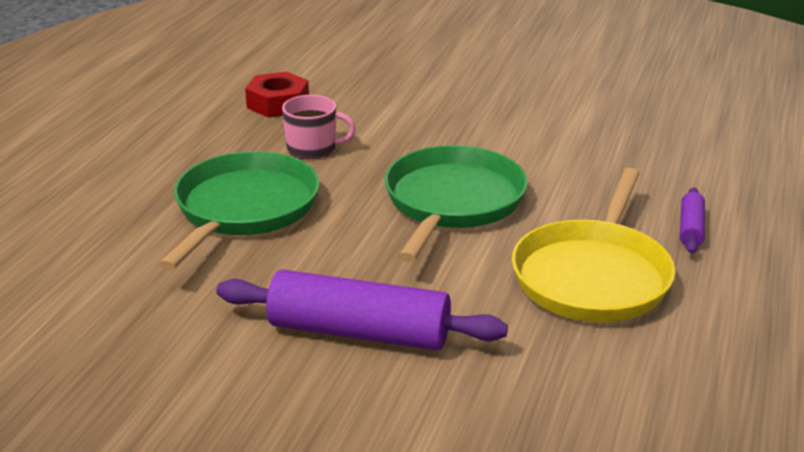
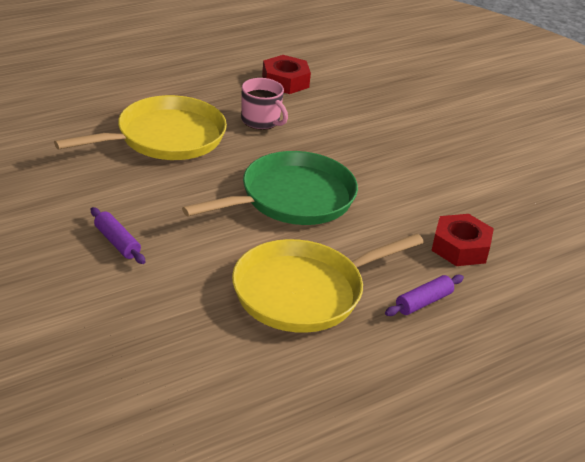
camera: 35 degrees right, 5 degrees up
(244, 209) = (165, 137): green pan -> yellow pan
(359, 332) = (117, 242): purple rolling pin -> purple rolling pin, size x0.47
(645, 170) = (460, 247): none -> red nut

